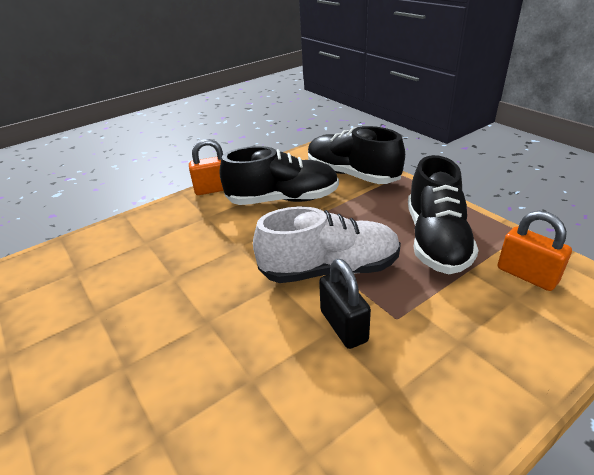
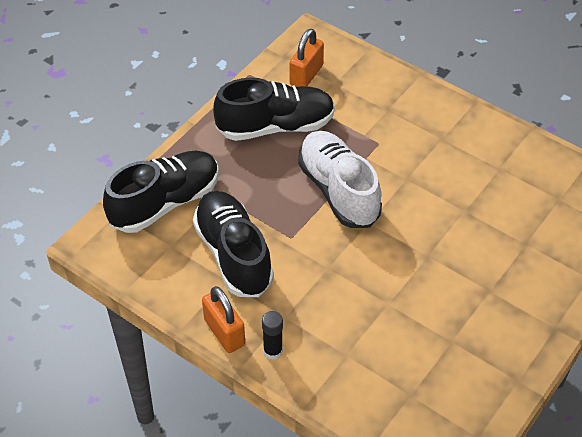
camera: 110 degrees left, 15 degrees up
(181, 207) = (273, 351): none -> black glue stick
(343, 326) = (398, 171): black padlock -> none
(352, 175) = (165, 203): black shoe -> black shoe turned 150 degrees counterclockwise

